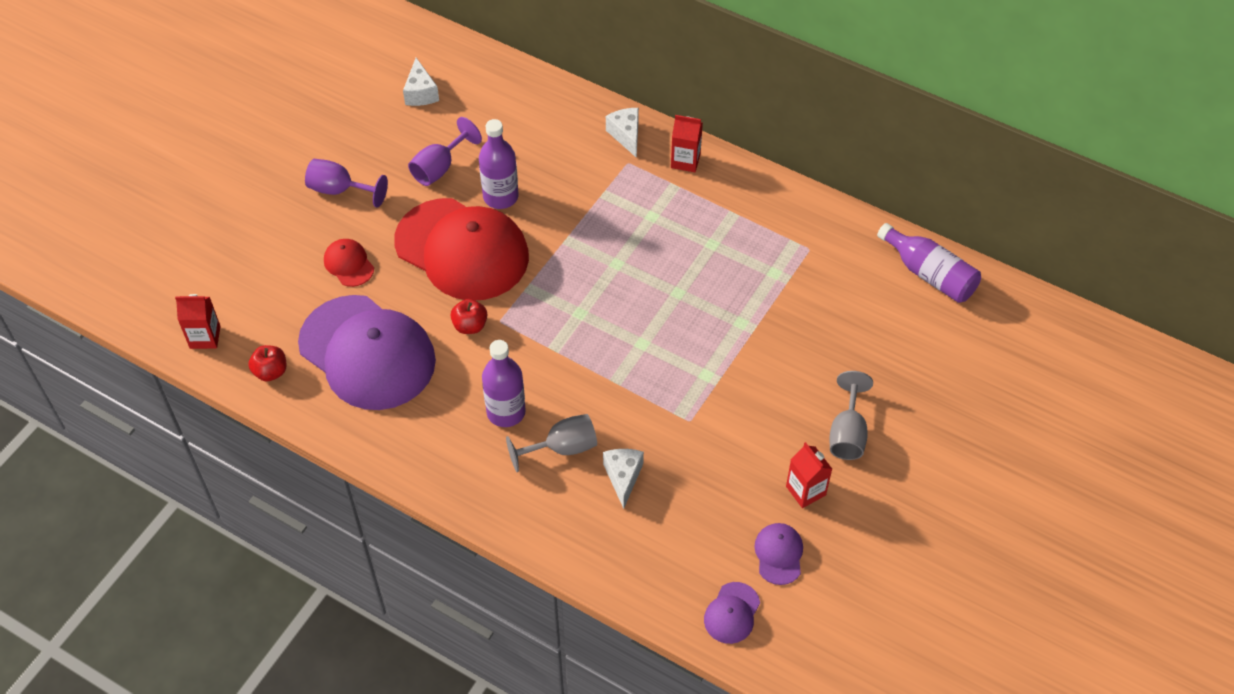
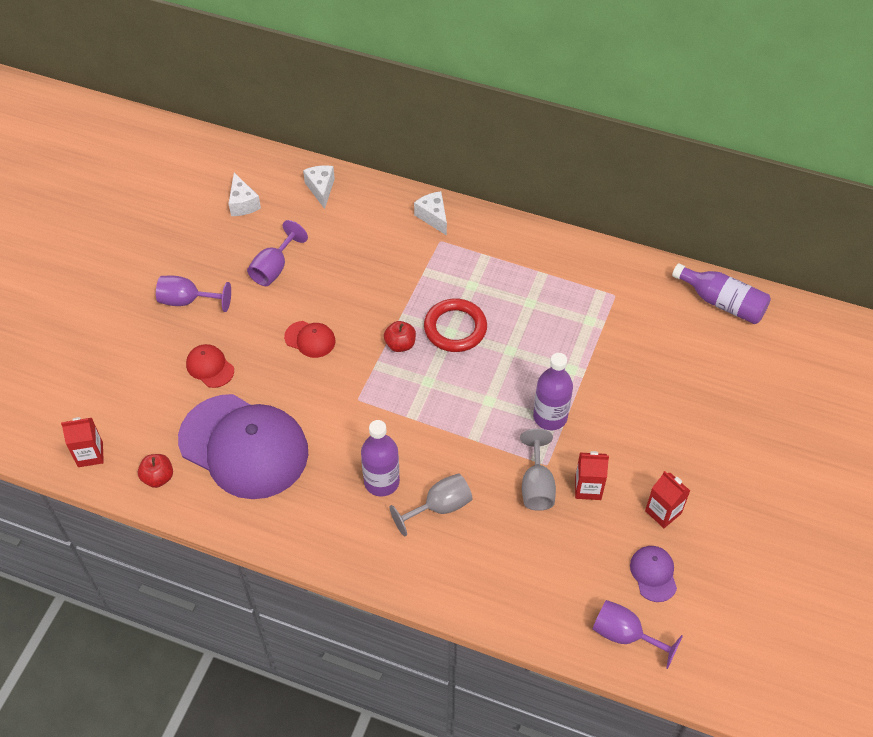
camera: 10 degrees left, 0 degrees up
(462, 249) = (310, 339): red cap -> red cap, size x0.41
(470, 325) = (332, 407): red apple -> red apple (400, 344)
(500, 197) = (334, 287): purple bottle -> purple bottle (550, 417)
(623, 260) = (455, 328): none -> red ring
(623, 477) = (500, 525): white cheese -> white cheese (321, 189)
(685, 161) = (490, 232): red carton -> red carton (588, 488)
(732, 613) = (625, 635): purple cap -> purple goblet
(847, 433) = (686, 454): grey goblet -> grey goblet (537, 486)

